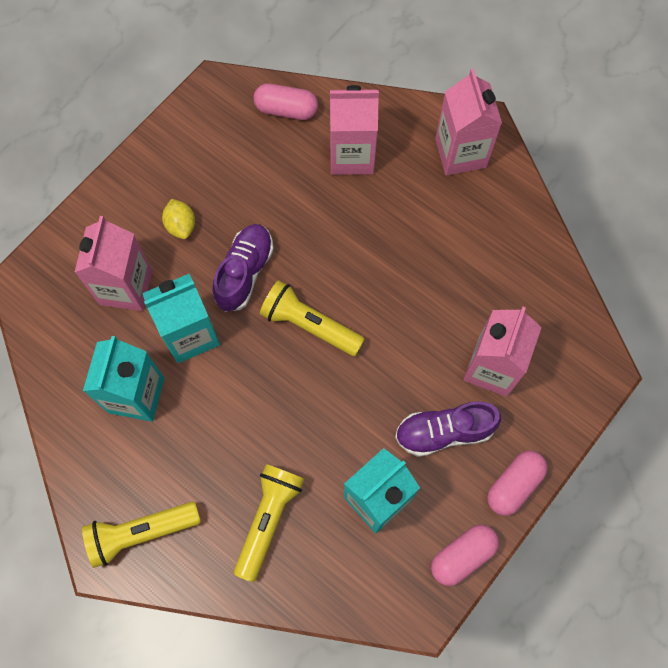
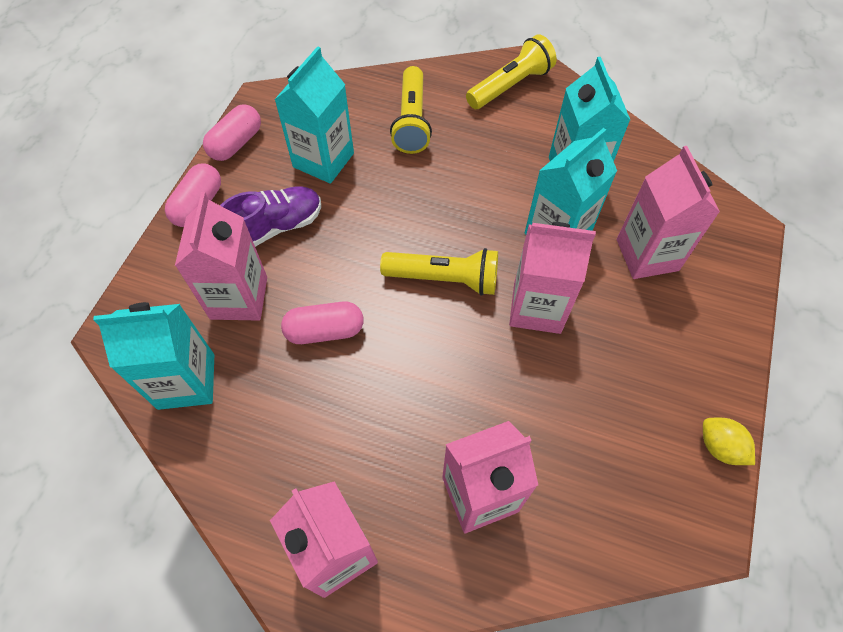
camera: 160 degrees right, 10 degrees down
(181, 225) = (633, 334): yellow lemon -> yellow lemon (719, 447)
(244, 272) = (537, 308): purple shoe -> pink carton
(286, 109) = (595, 532): pink capsule -> pink capsule (325, 331)
(547, 306) = (186, 381): none -> turquoise carton

